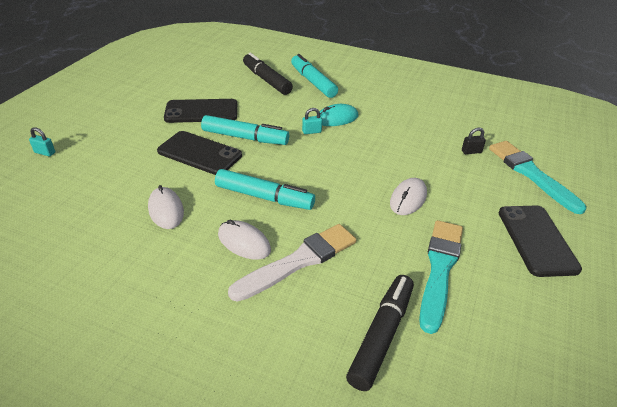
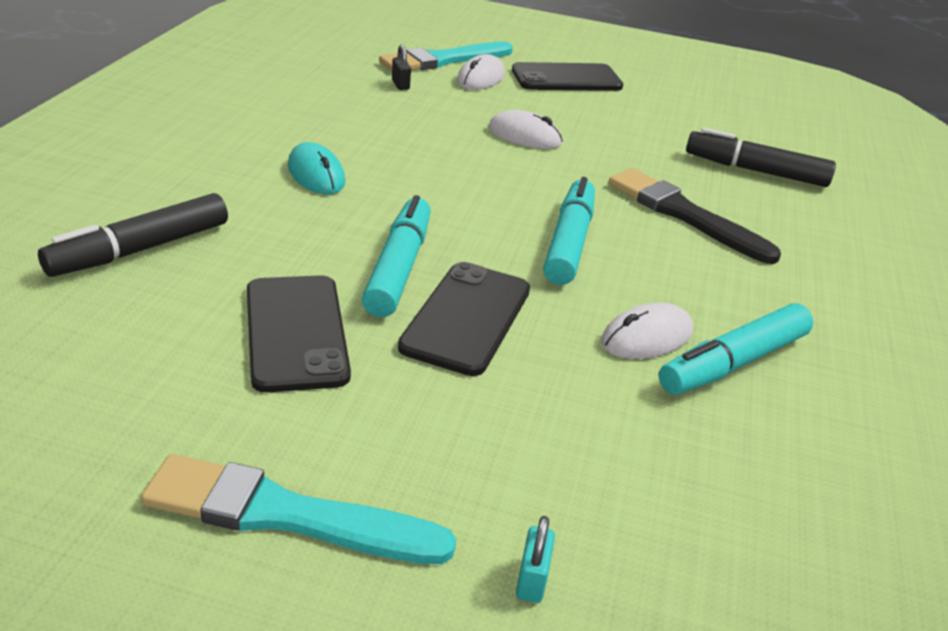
camera: 100 degrees left, 5 degrees down
(244, 242) = (676, 256): white mouse -> white mouse (480, 78)
(298, 261) = (685, 215): white brush -> black brush
(311, 131) = (365, 199): turquoise padlock -> none
(313, 82) = (161, 193): turquoise marker -> turquoise marker (733, 363)
(439, 269) = (642, 132): turquoise brush -> turquoise brush (287, 515)

